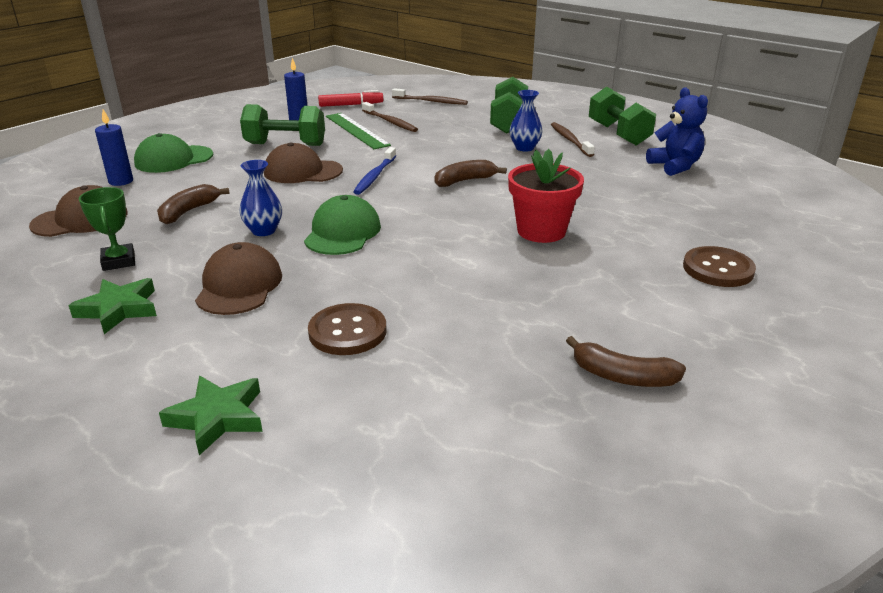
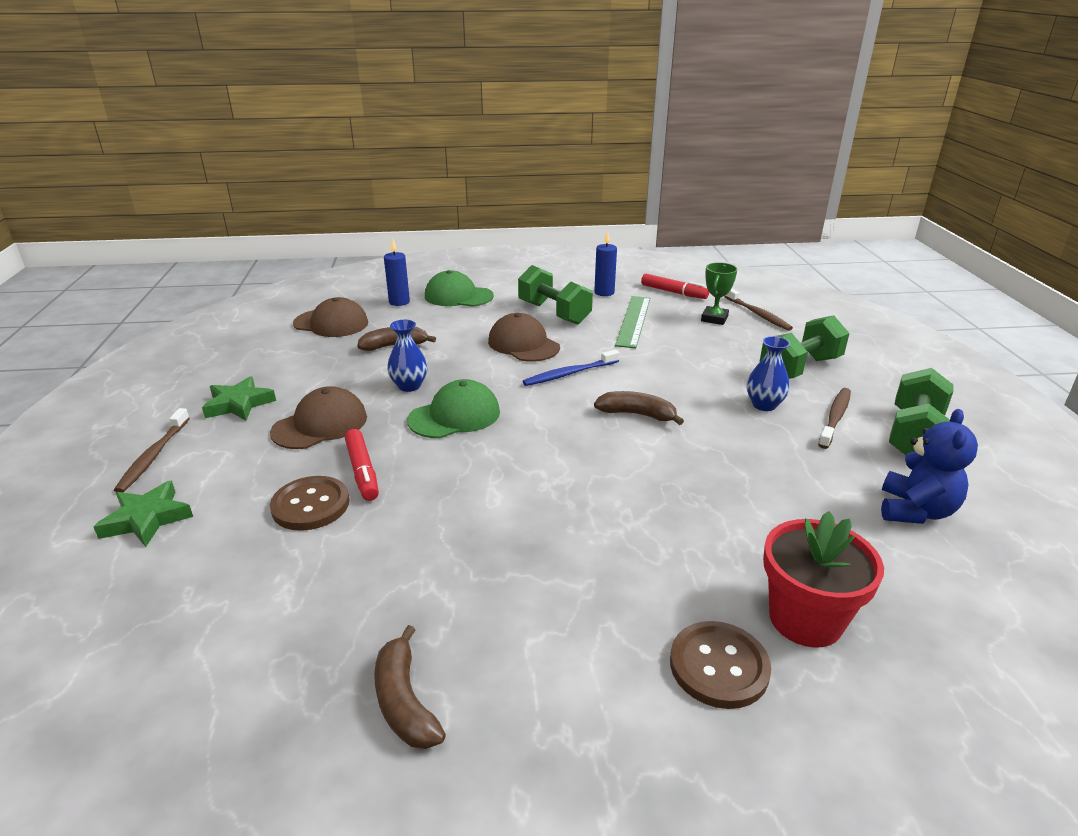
camera: 45 degrees right, 0 degrees up
(119, 261) = (296, 367): green trophy -> green trophy (714, 319)
(343, 294) = (362, 471): none -> red marker
(390, 122) = (678, 323): brown toothbrush -> brown toothbrush (153, 456)
(541, 231) = (611, 505): red flower pot -> red flower pot (805, 619)

